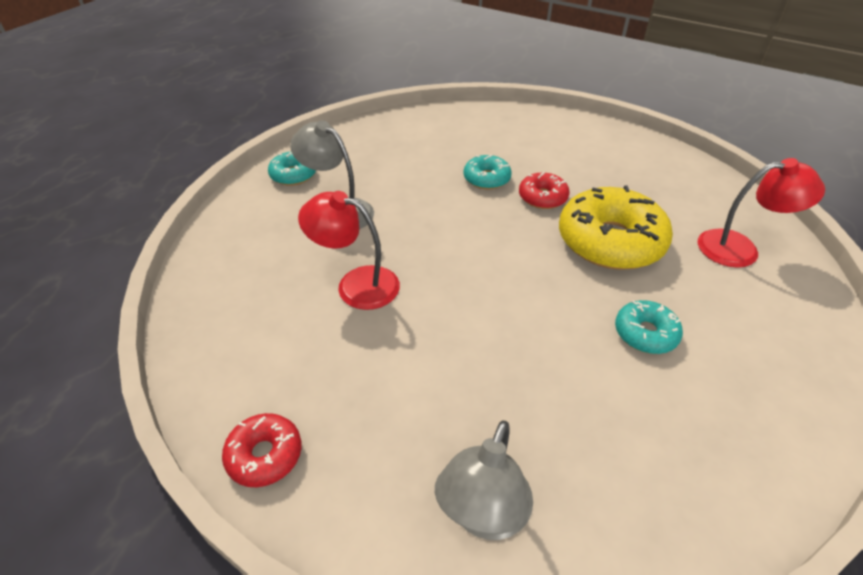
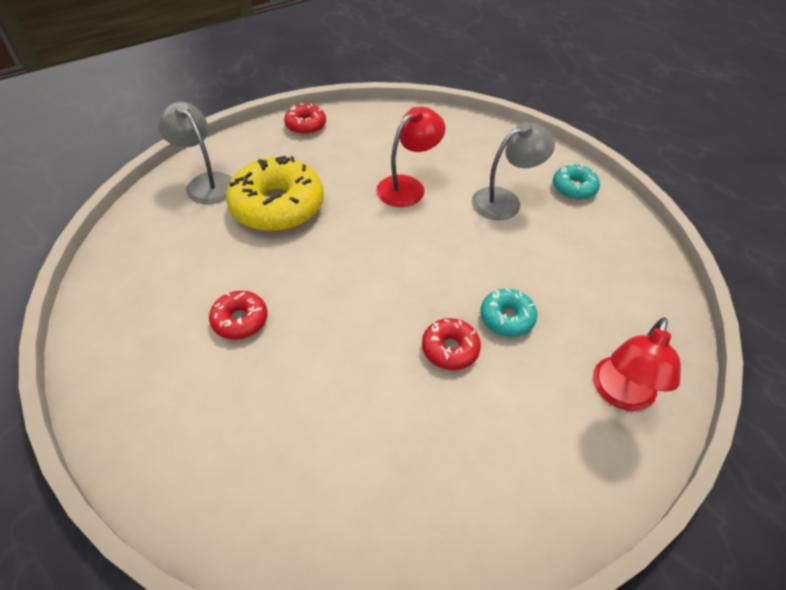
camera: 115 degrees right, 5 degrees up
(610, 241) = (351, 366): yellow donut -> yellow donut (277, 206)
(645, 333) = (240, 320): turquoise donut -> red donut
(740, 248) = (262, 482): red lamp -> red lamp (621, 395)

